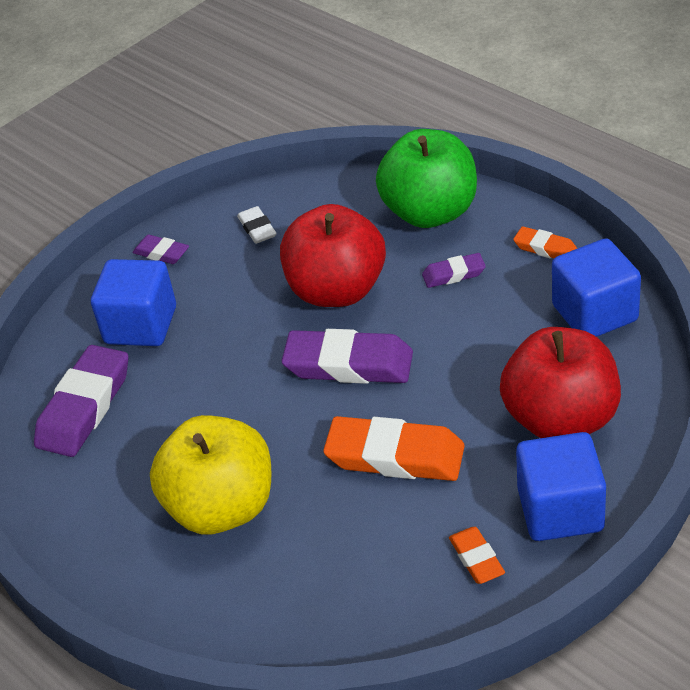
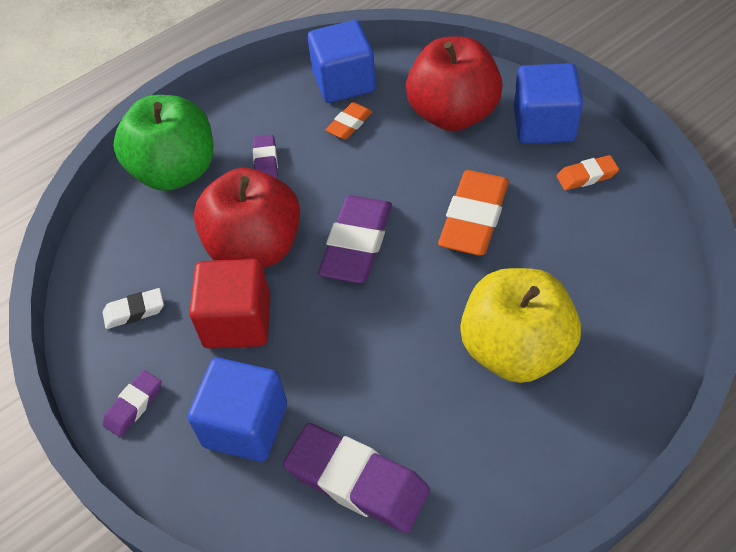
camera: 85 degrees left, 10 degrees up
(248, 297) = (237, 321): none -> red cube
(545, 248) = (257, 102): orange eraser -> orange eraser (349, 124)

